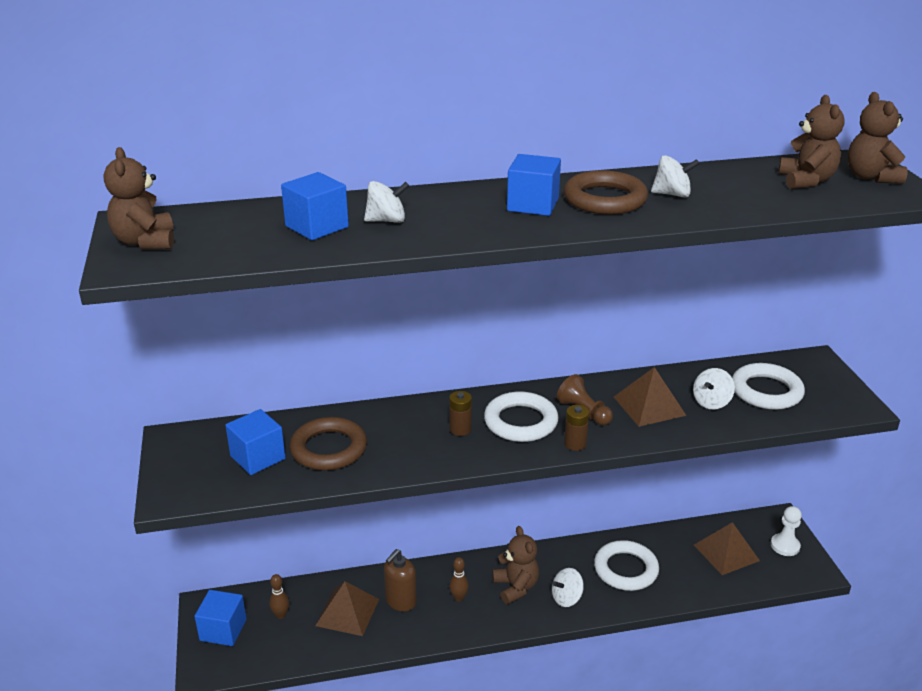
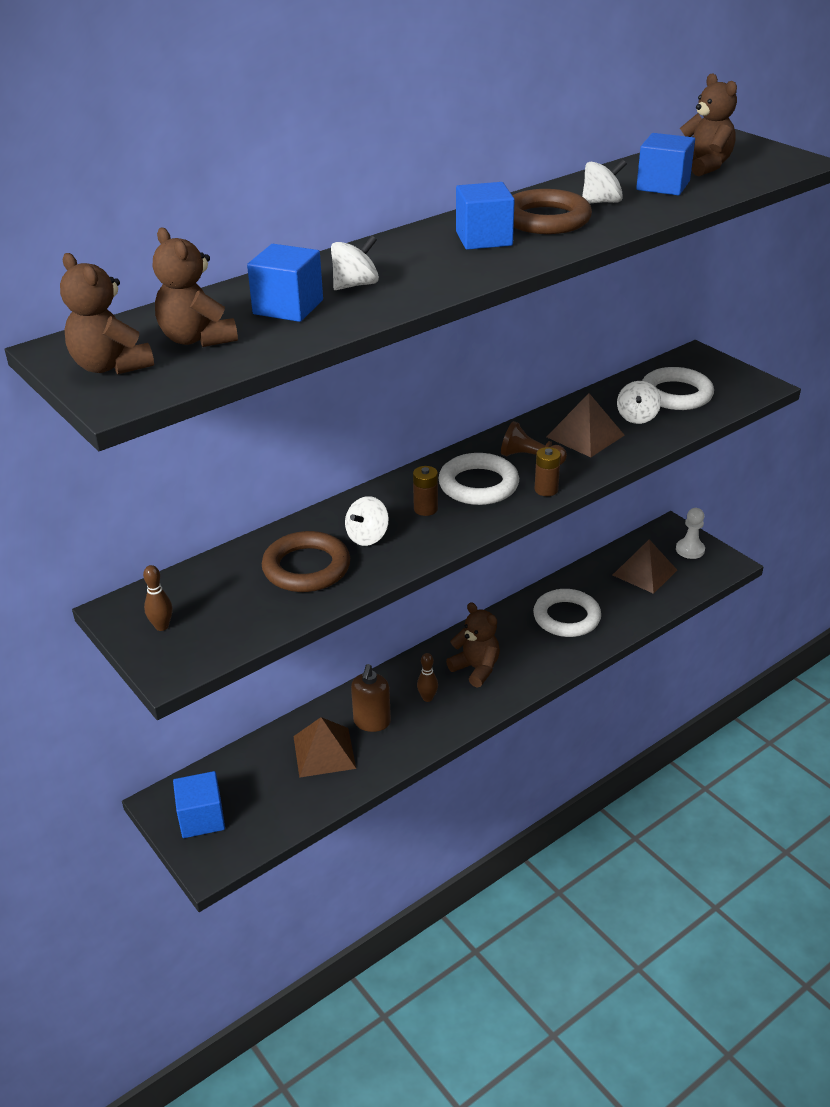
camera: 25 degrees left, 5 degrees up
(258, 457) = (236, 599): blue cube -> blue cube (663, 186)
(281, 615) = (255, 780): brown bowling pin -> brown bowling pin (162, 626)
(566, 598) = (530, 662): white spinning top -> white spinning top (367, 537)
(871, 177) = (752, 152): brown teddy bear -> brown teddy bear (197, 339)

